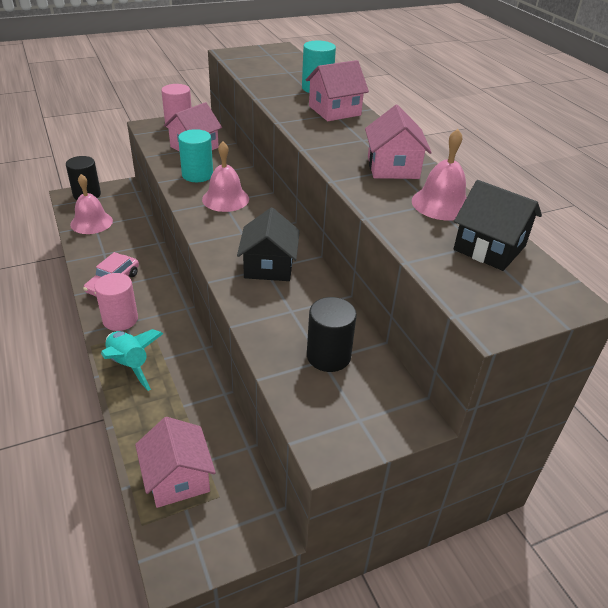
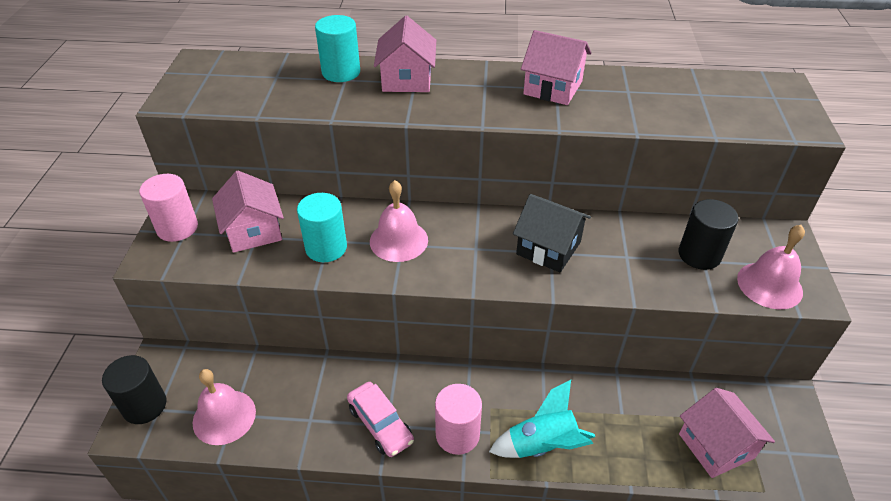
camera: 60 degrees left, 5 degrees up
(178, 478) = (716, 446): pink house -> pink house turned 60 degrees clockwise
(441, 204) = (630, 87): pink bell -> pink bell (769, 285)
(489, 248) = (708, 90): black house -> none

